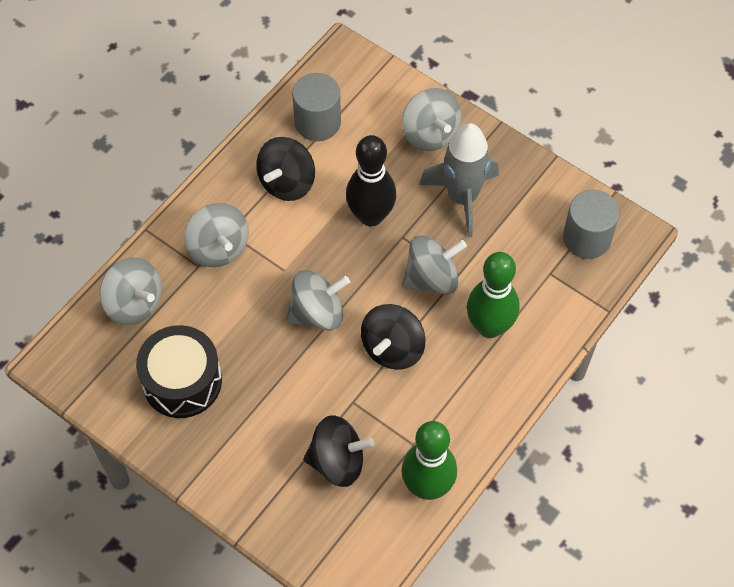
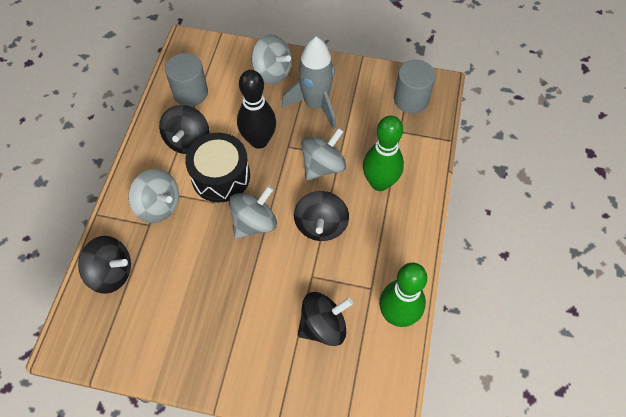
camera: 25 degrees left, 0 degrees up
(134, 303) = (111, 273): grey spinning top -> black spinning top
(182, 381) = (176, 316): black drum -> black drum (220, 176)

